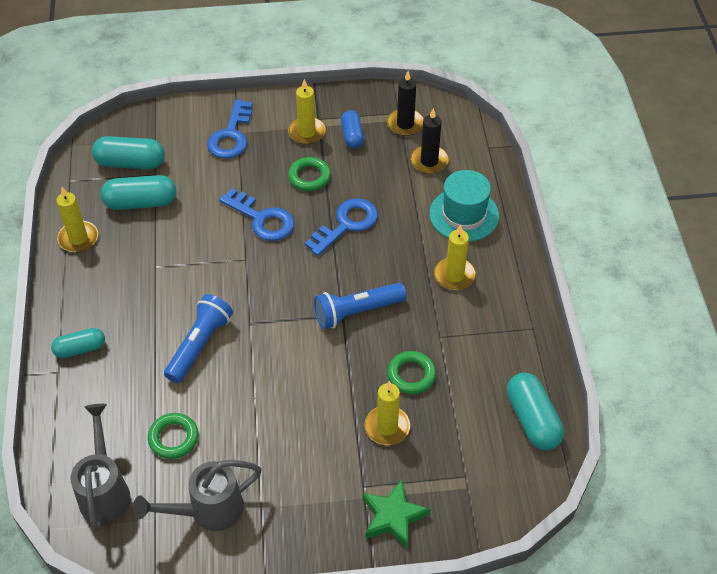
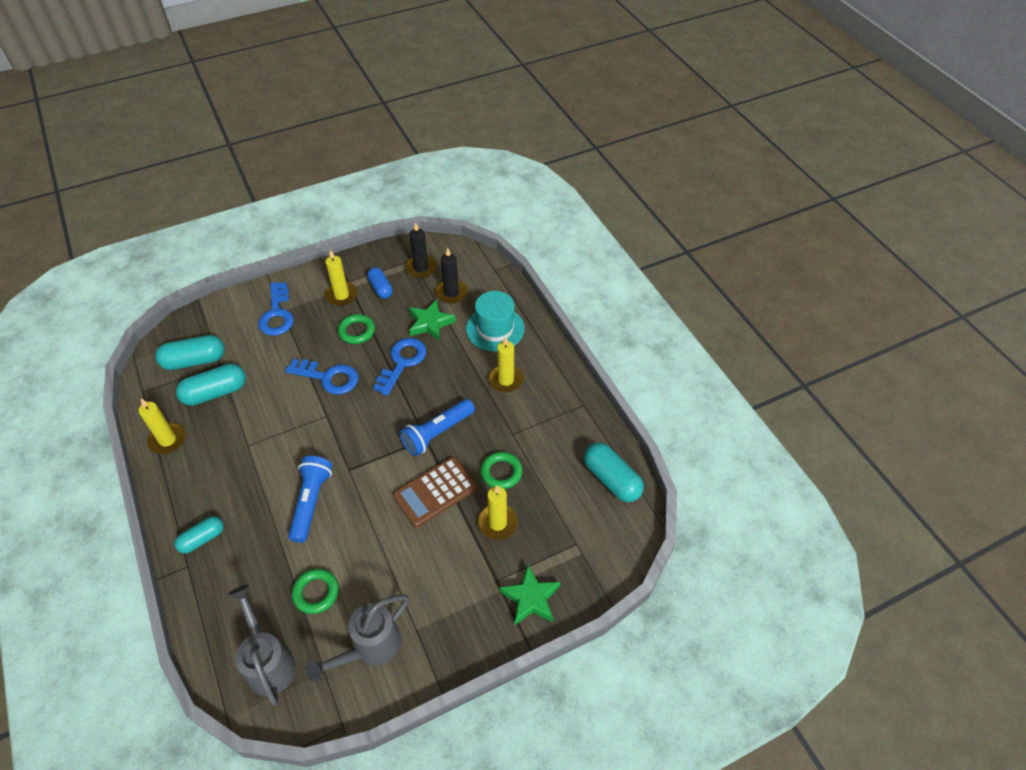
camera: 20 degrees left, 0 degrees up
(332, 374) = (435, 492): none -> brown calculator
(393, 189) = (430, 323): none -> green star

